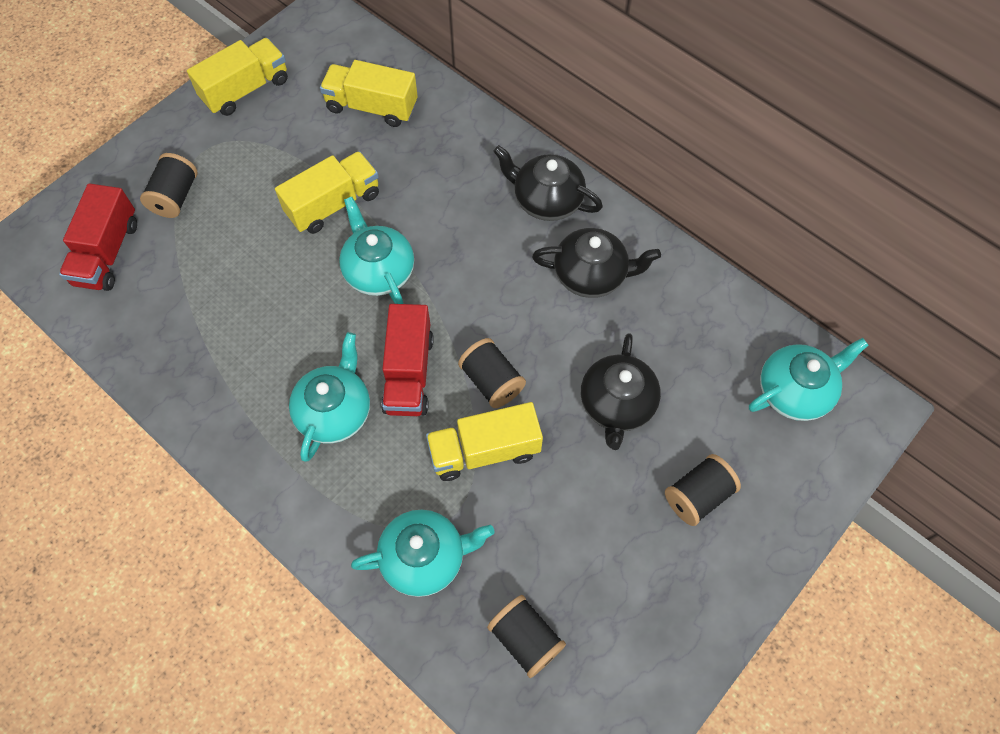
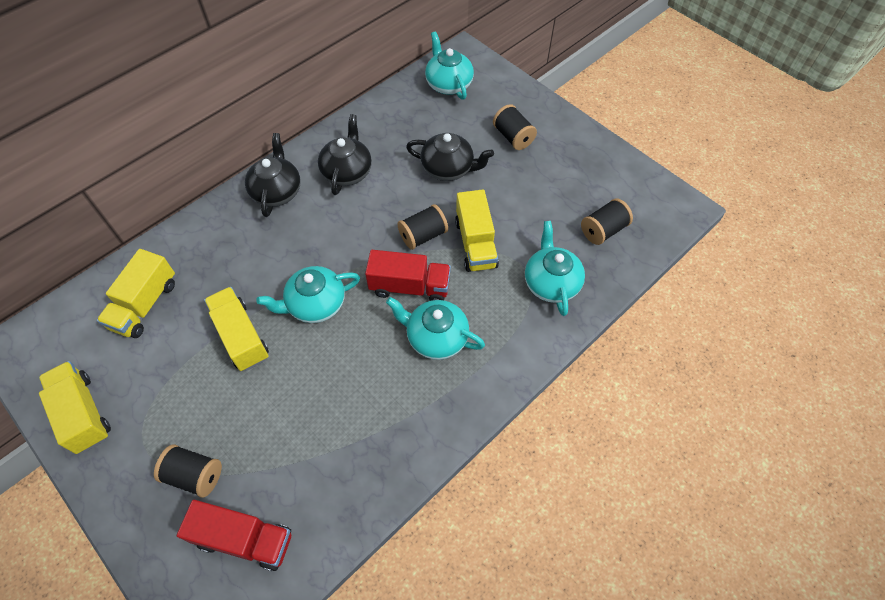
camera: 85 degrees left, 5 degrees down
(546, 200) = (277, 191): black teapot -> black teapot turned 150 degrees clockwise

